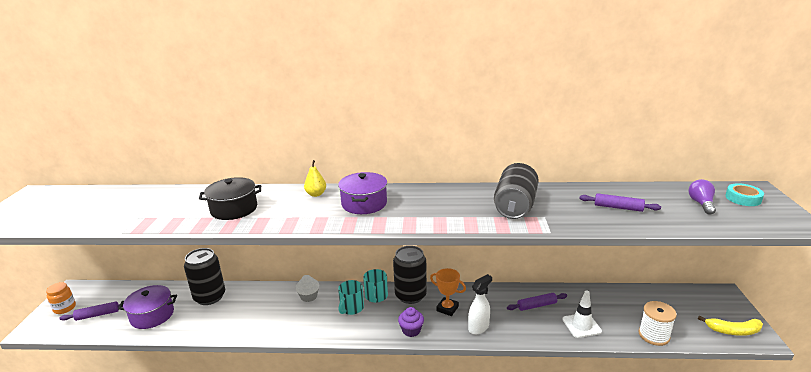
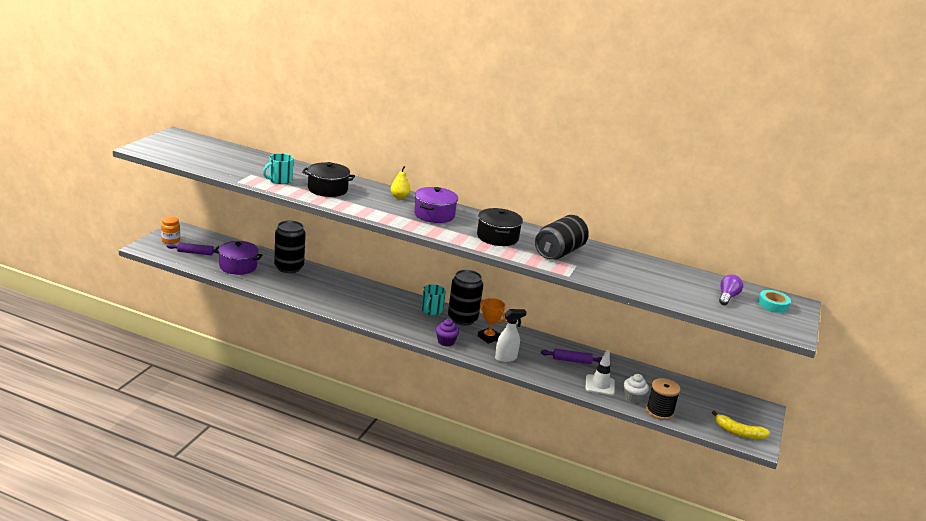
camera: 15 degrees right, 0 degrees up
(309, 296) = (372, 293): white cupcake -> white cupcake (633, 397)
(351, 308) = (405, 311): turquoise mug -> turquoise mug (280, 180)
(444, 209) = (497, 237): none -> black pot
(618, 207) = (648, 278): purple rolling pin -> none
(654, 335) = (659, 411): white spool -> black spool

